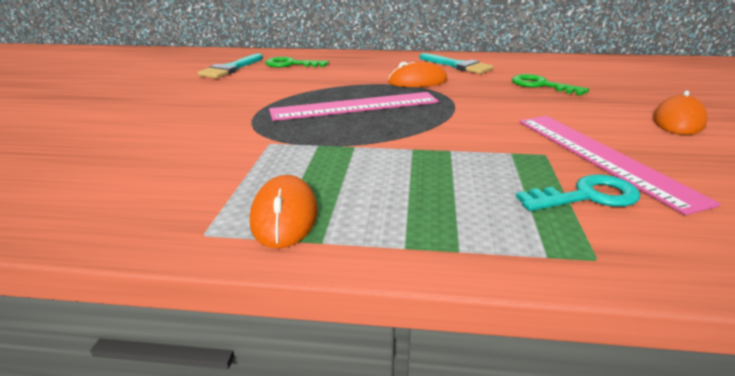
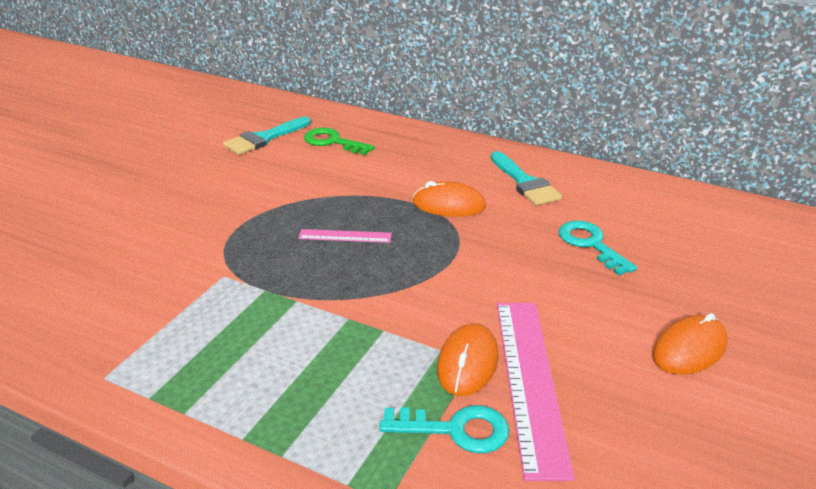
camera: 20 degrees right, 5 degrees up
(284, 216) = (175, 376): orange mouse -> orange mouse (467, 363)
(355, 106) = (345, 236): pink ruler -> pink ruler, size x0.49
(541, 85) = (591, 244): green key -> turquoise key

